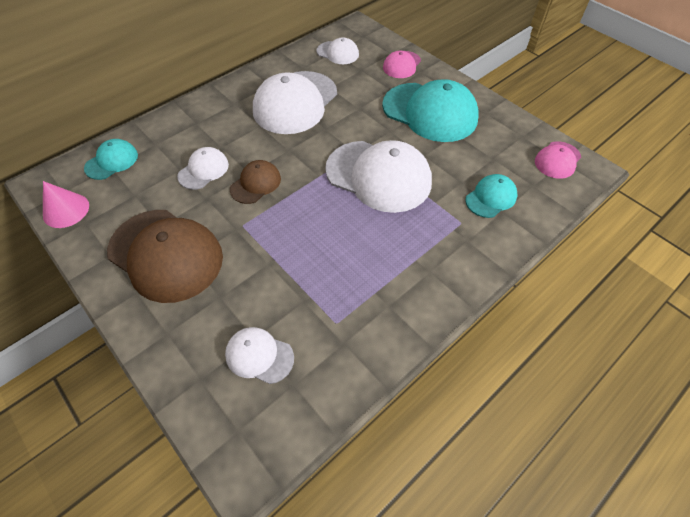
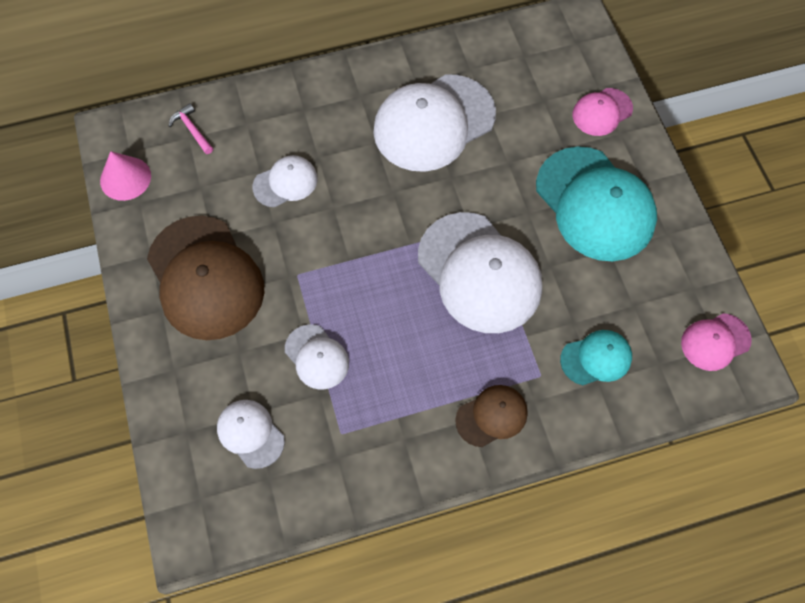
camera: 25 degrees right, 10 degrees up
(112, 161) = (192, 130): turquoise cap -> pink hammer
(256, 184) = (335, 225): brown cap -> brown cap (492, 416)
(338, 53) = (527, 60): white cap -> white cap (317, 357)

